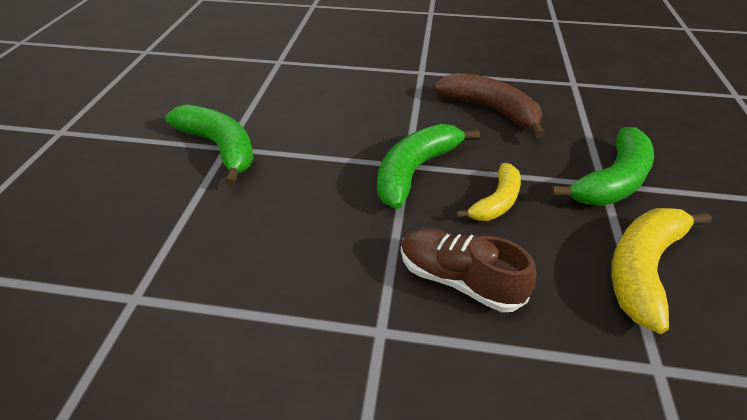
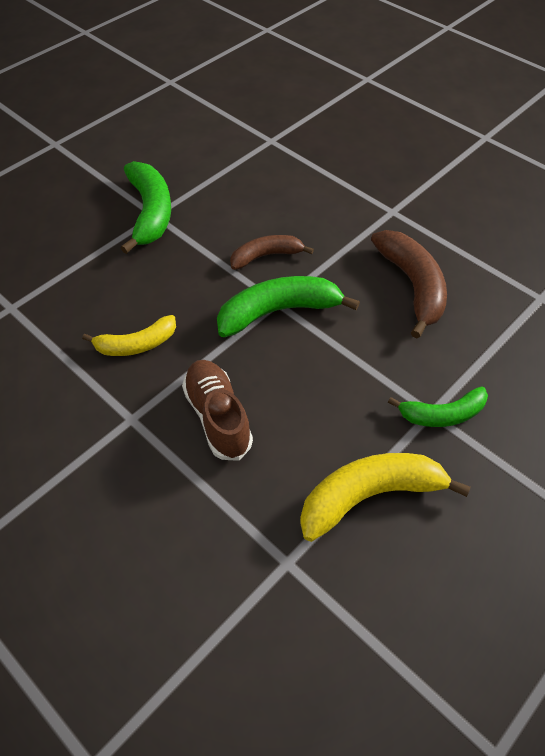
camera: 35 degrees right, 10 degrees up
(360, 137) = (266, 256): none -> brown banana
(496, 201) = (315, 375): yellow banana -> yellow banana (136, 344)
(611, 181) = (442, 414): green banana -> green banana, size x0.63

